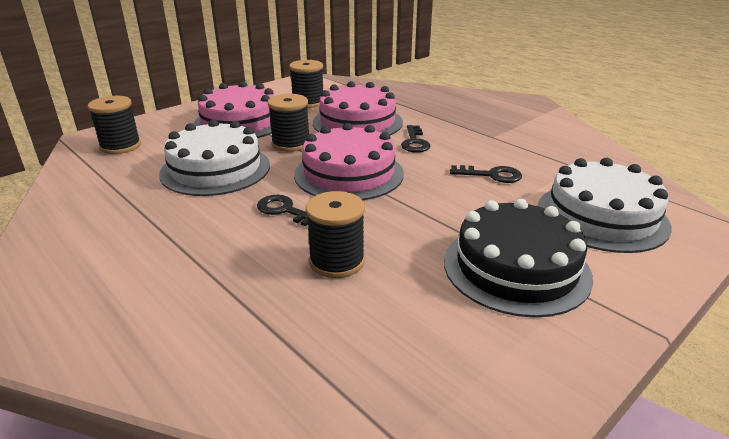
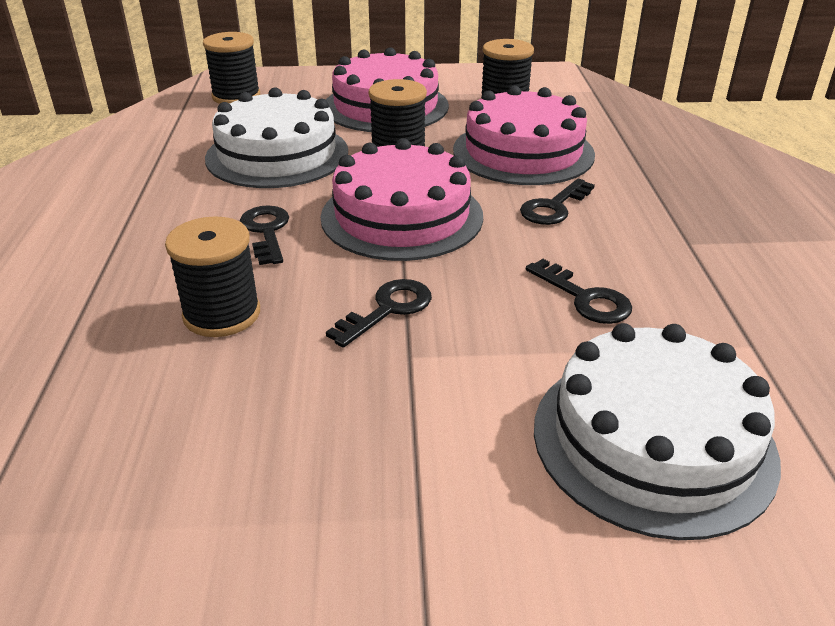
camera: 40 degrees right, 5 degrees up
(418, 218) = (388, 309): none -> black key
(516, 268) = (395, 437): black cake -> none

